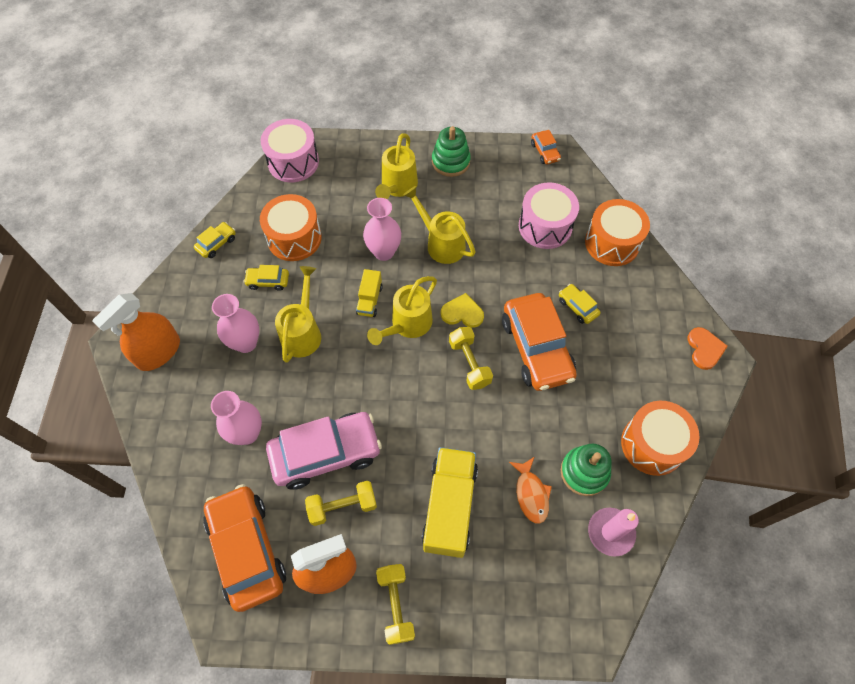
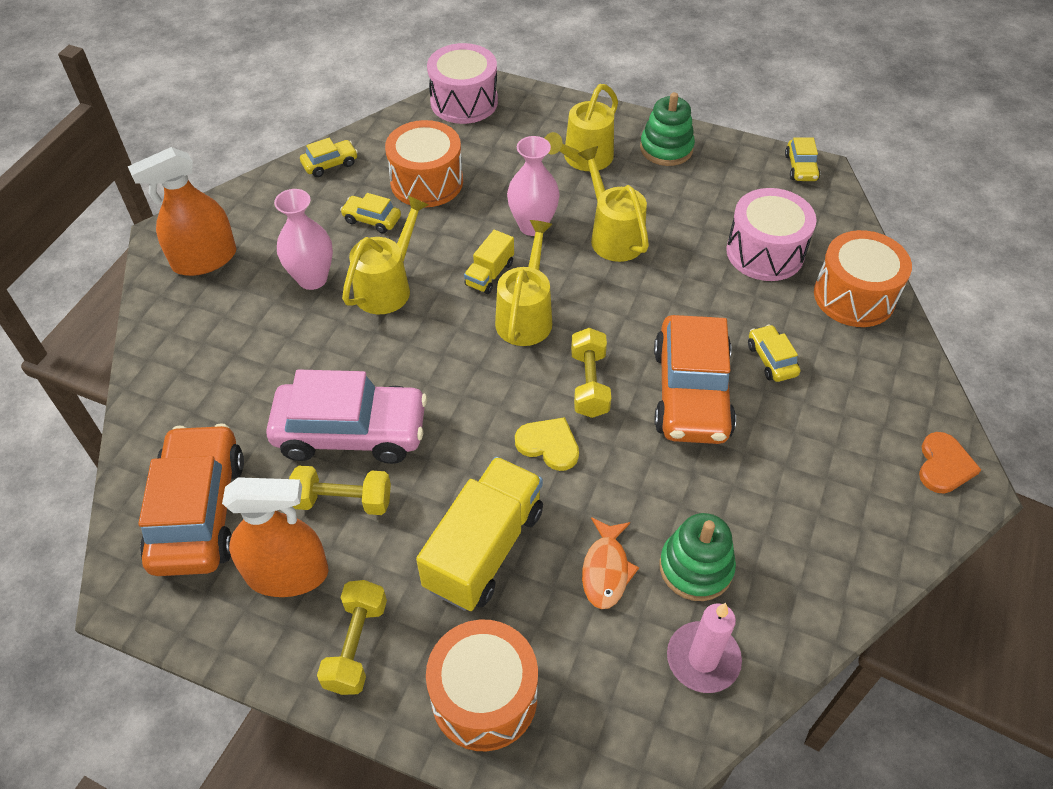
camera: 20 degrees right, 10 degrees down
(247, 433) = (264, 379): pink vase -> none
(407, 325) = (526, 316): yellow watering can -> yellow watering can turned 135 degrees clockwise
(462, 313) = (606, 322): yellow heart -> yellow heart (549, 445)
(545, 152) = (801, 167): orange car -> yellow car
(652, 444) = (814, 564): orange drum -> orange drum (484, 697)

